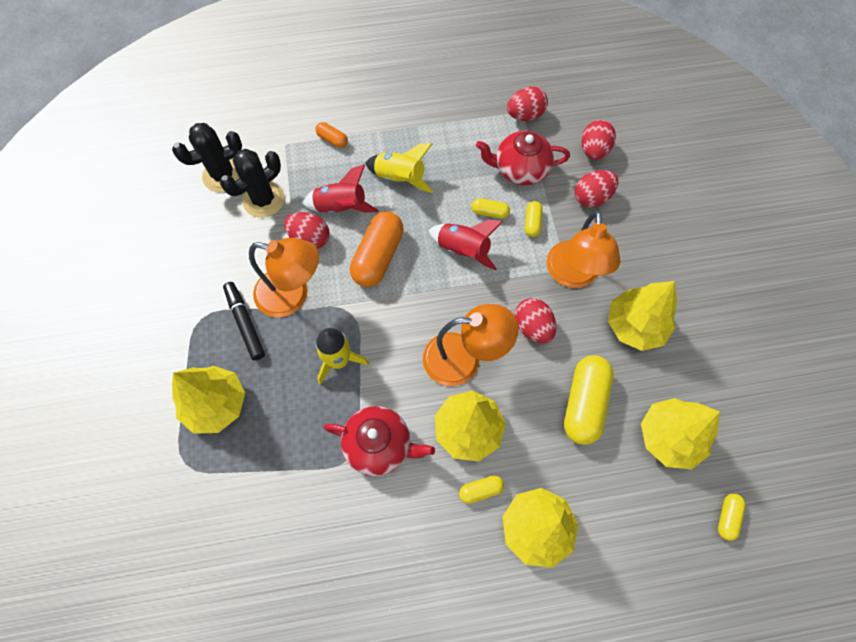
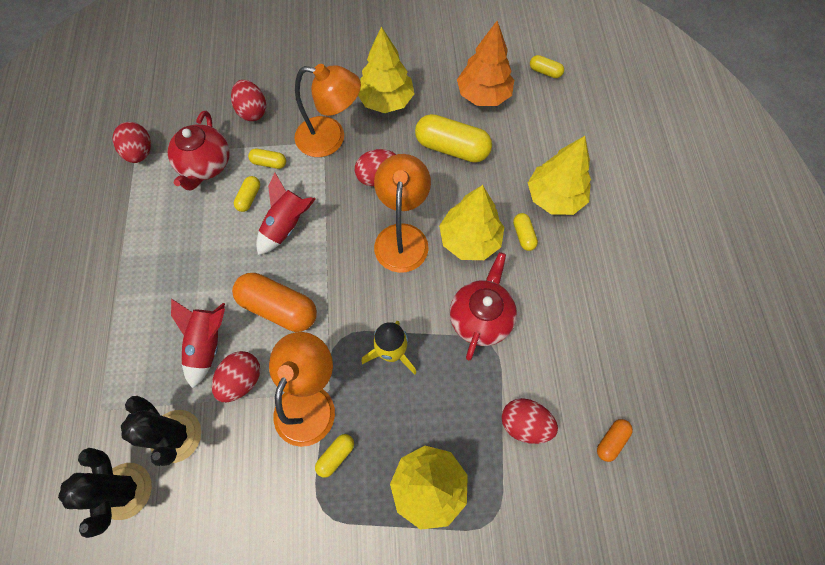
camera: 85 degrees left, 0 degrees up
(245, 323) = (336, 456): black marker -> yellow capsule
(332, 140) = (111, 351): orange capsule -> orange capsule (611, 441)
(400, 178) = (186, 279): yellow rocket -> none
(593, 150) = (200, 101): red egg -> red egg (524, 424)
(669, 437) = (483, 95): yellow tree -> orange tree

